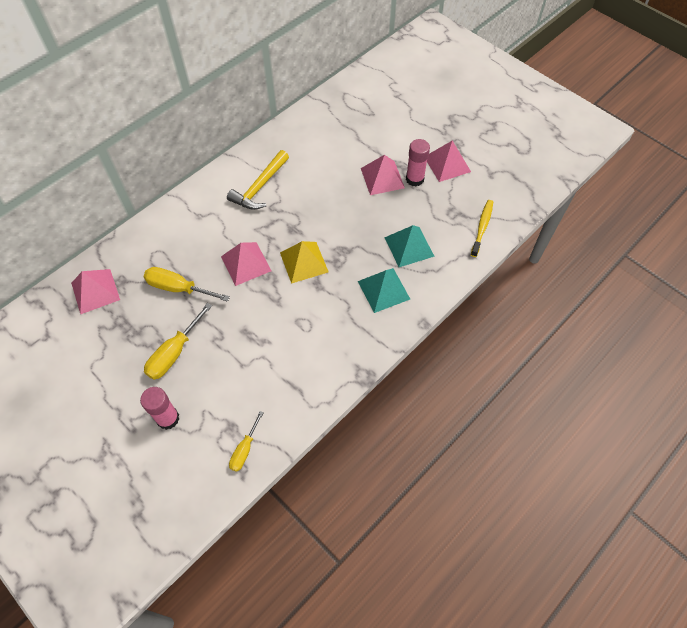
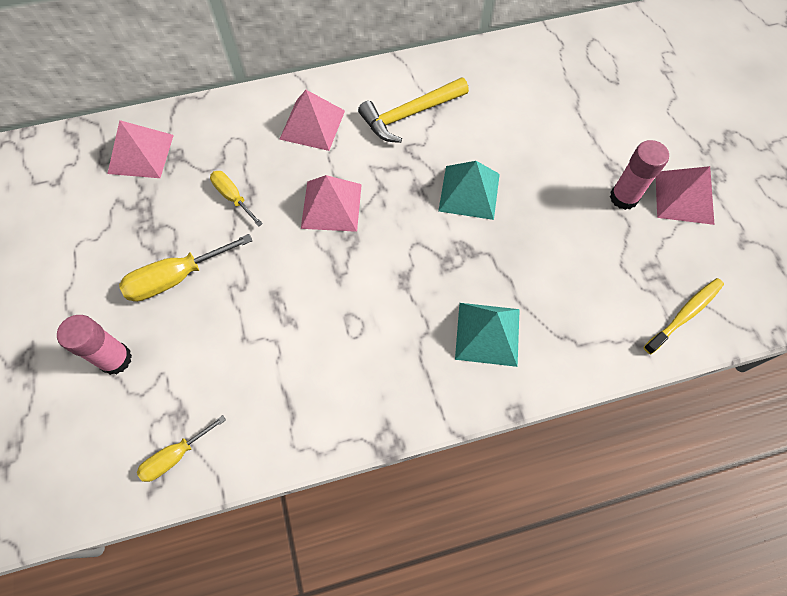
camera: 30 degrees right, 5 degrees up
(178, 288) = (233, 197): yellow screwdriver -> yellow screwdriver, size x0.63
(303, 262) = (404, 240): yellow pyramid -> none
(382, 178) = (578, 175): pink pyramid -> pink pyramid (312, 124)
(409, 246) = (560, 289): turquoise pyramid -> turquoise pyramid (469, 192)

